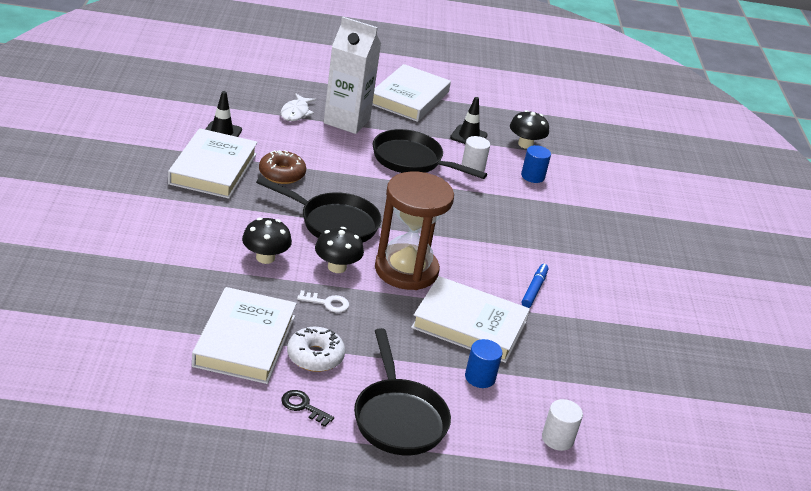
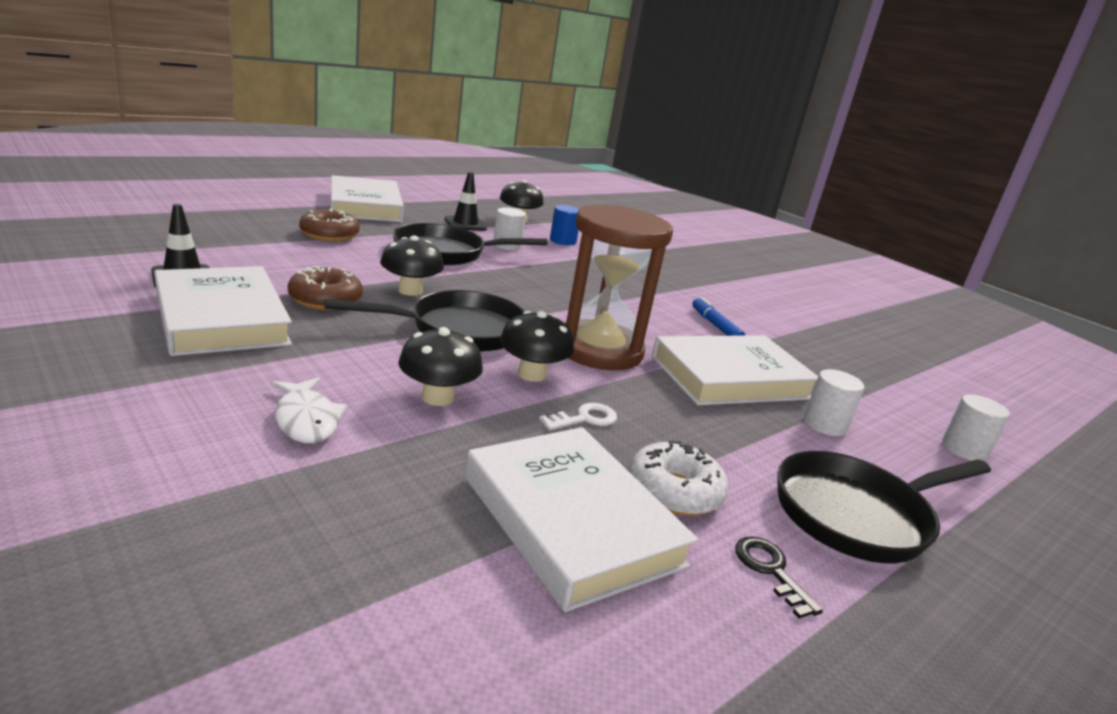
camera: 40 degrees left, 10 degrees down
(296, 113) = (258, 239): white fish -> white fish (306, 420)
(303, 406) = (770, 570): black key -> black key turned 75 degrees clockwise
(342, 184) = (410, 291): none -> black mushroom
(347, 121) = (329, 235): white carton -> brown donut
(398, 418) = (857, 515): black pan -> black pan turned 120 degrees clockwise
(480, 377) = (824, 425): blue cylinder -> white cylinder

